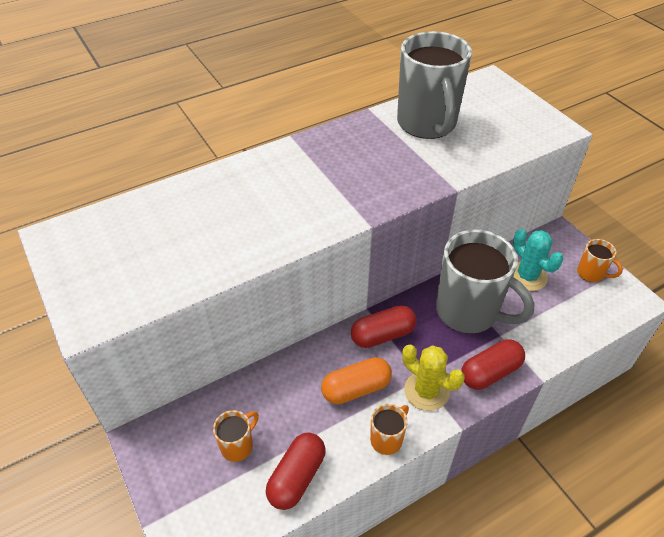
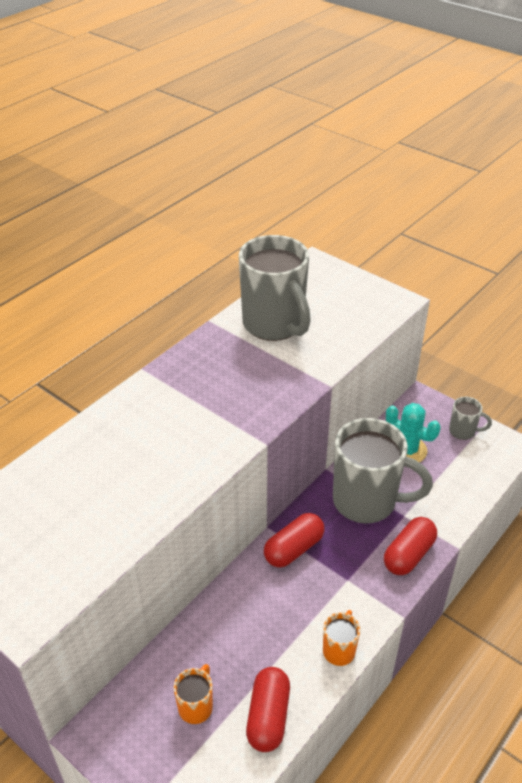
camera: 20 degrees left, 5 degrees down
(356, 389) = (290, 611): orange capsule -> none
(426, 391) = (357, 591): yellow cactus -> none
(591, 274) = (463, 431): orange mug -> grey mug

